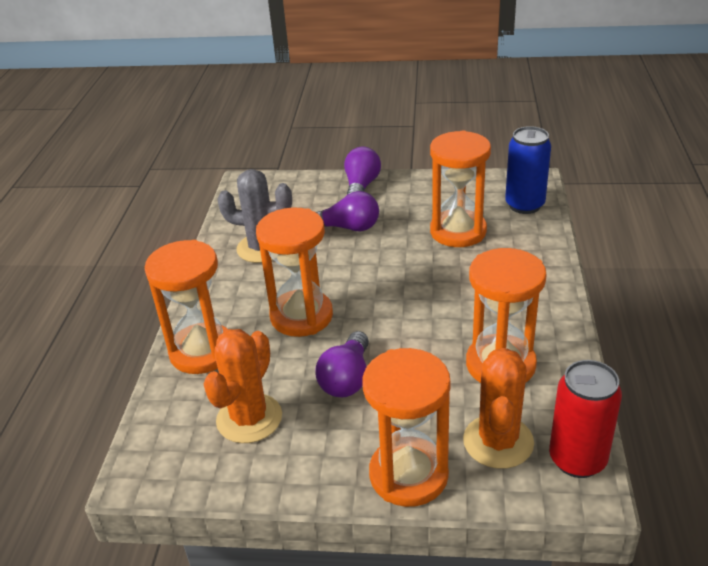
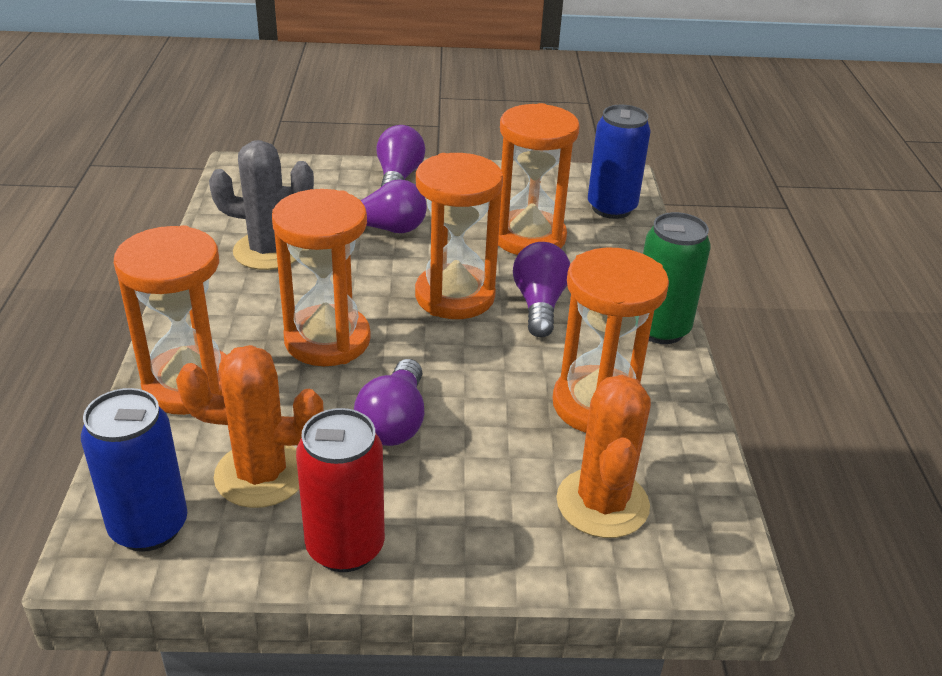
camera: 10 degrees left, 0 degrees up
(170, 457) = (149, 527): none -> blue can
(249, 418) = (261, 474): orange cactus -> orange cactus turned 75 degrees clockwise
(408, 475) = (487, 548): orange hourglass -> orange hourglass (455, 296)
(462, 285) = (539, 304): none -> purple light bulb
(555, 303) = (660, 329): none -> green can
(577, 459) = (706, 525): red can -> red can (345, 547)

